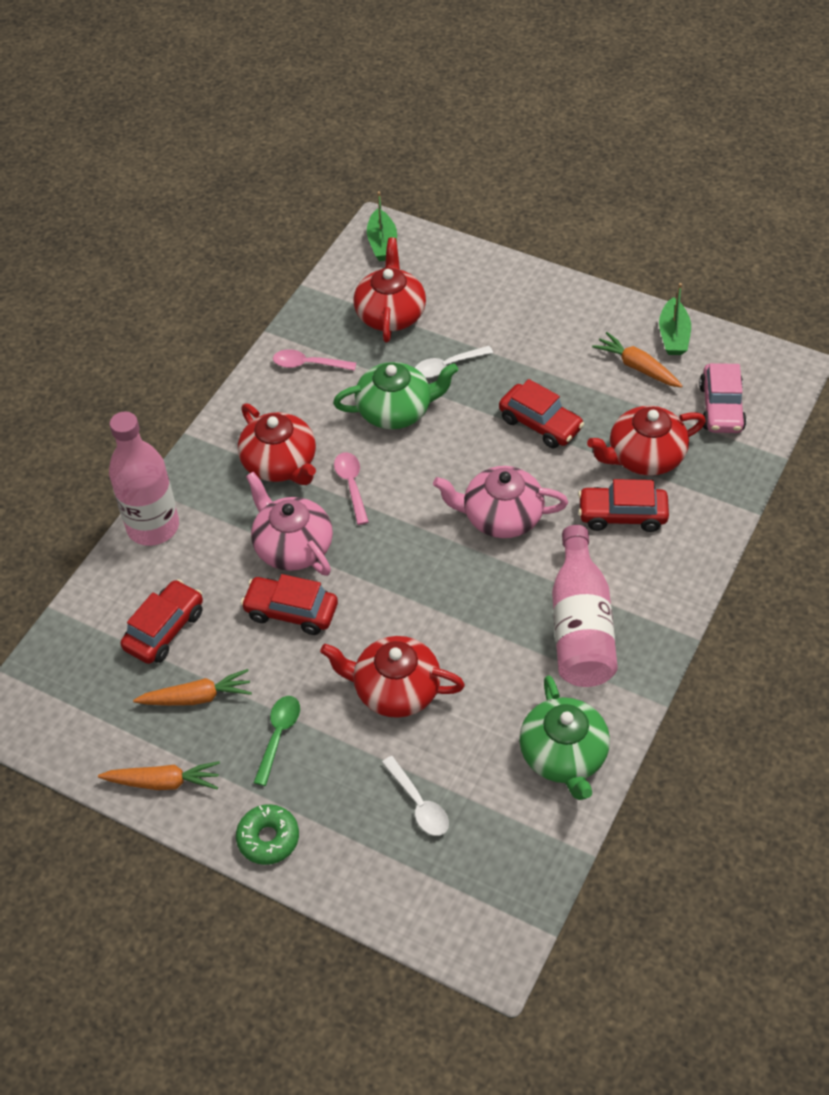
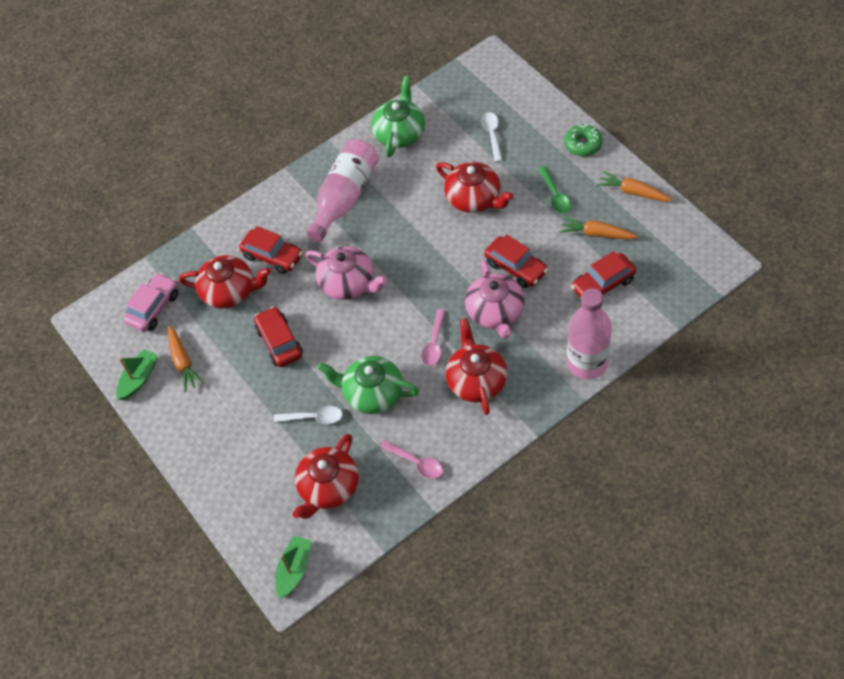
camera: 150 degrees left, 5 degrees up
(278, 735) = (555, 195): green spoon -> green spoon turned 60 degrees counterclockwise

